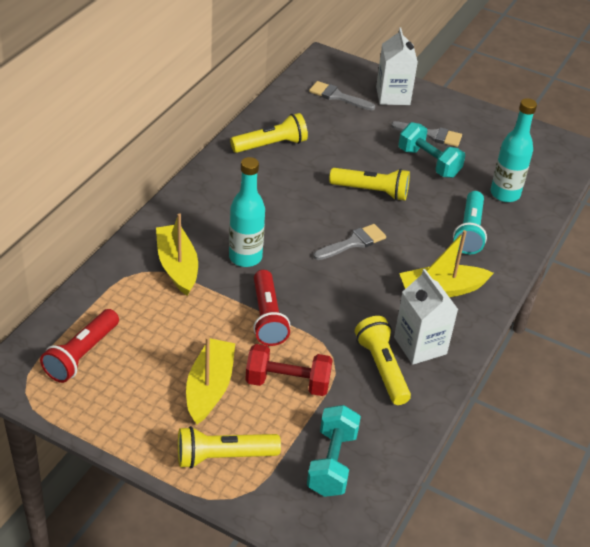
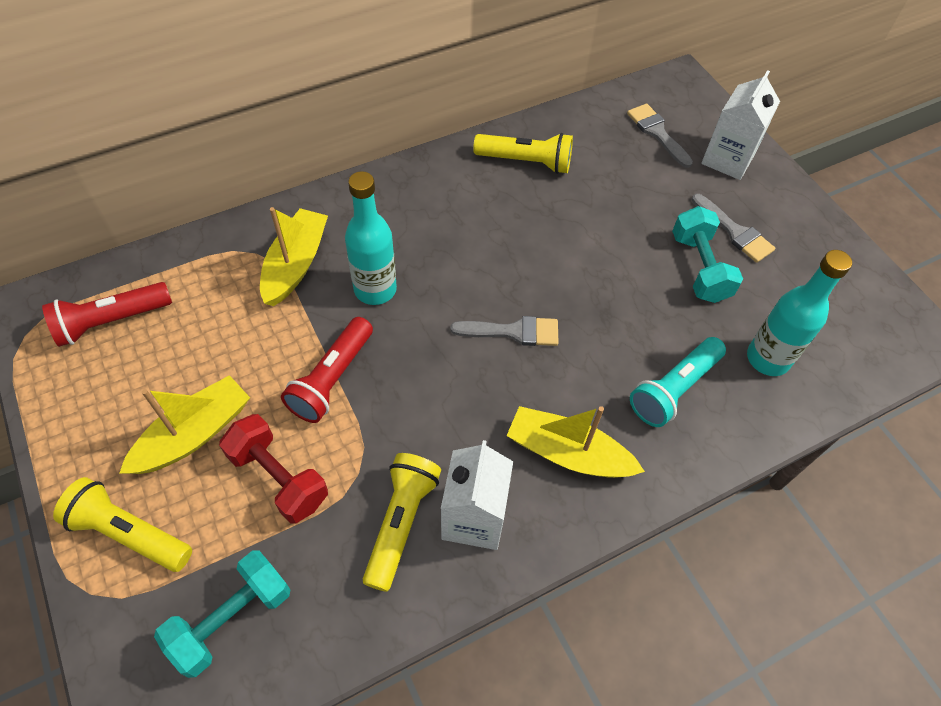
camera: 35 degrees right, 15 degrees up
(371, 191) = (593, 274): yellow flashlight -> none

